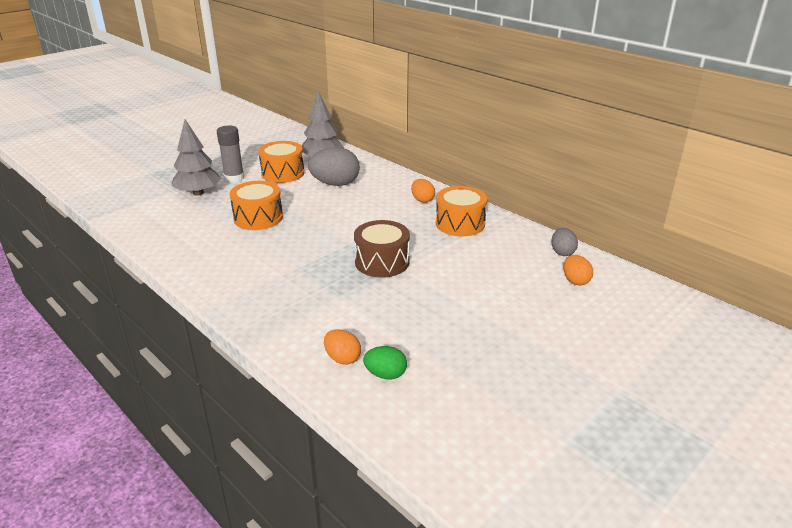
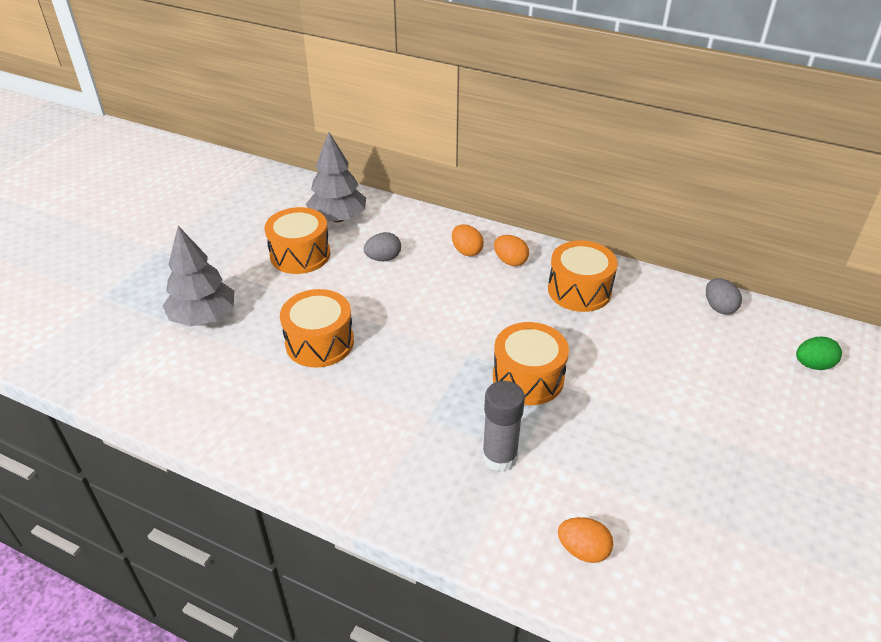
camera: 20 degrees left, 10 degrees up
(234, 178) = (237, 278): grey glue stick -> grey glue stick (499, 457)
(335, 184) = (383, 258): grey egg -> grey egg, size x0.55
(382, 262) = (528, 378): brown drum -> orange drum
(385, 374) = (648, 559): green egg -> green egg (813, 365)
(575, 281) = (759, 348): orange egg -> orange egg (466, 251)

